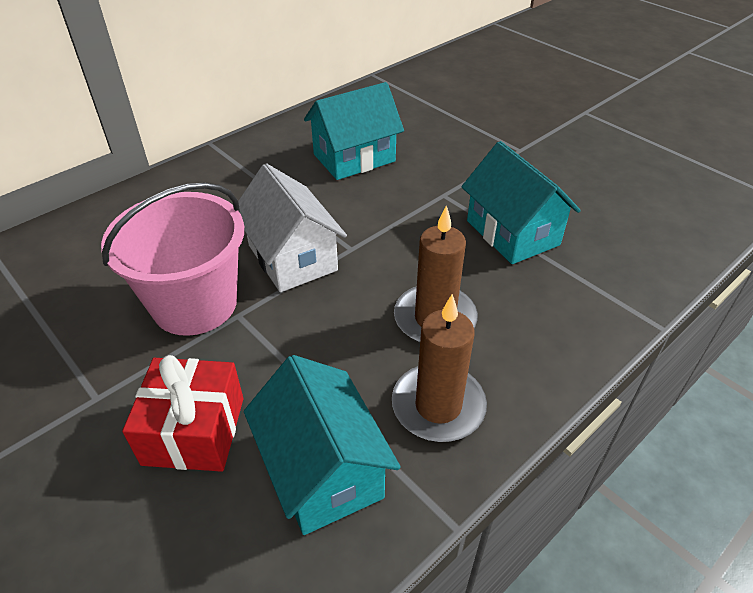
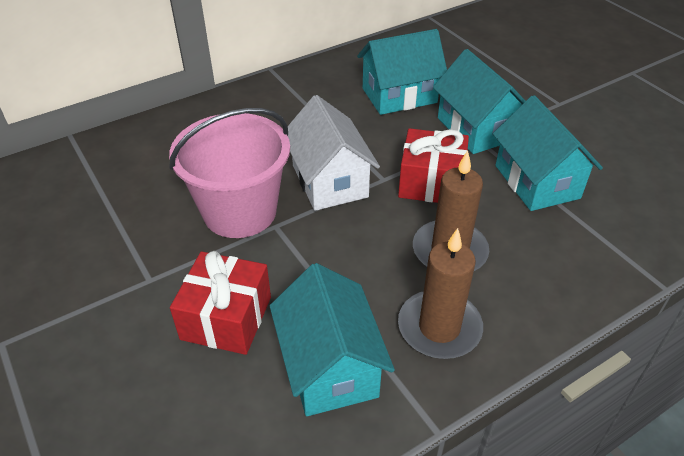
camera: 10 degrees right, 0 degrees up
(403, 246) = (431, 182): none -> red gift
(440, 184) = (476, 129): none -> turquoise house

